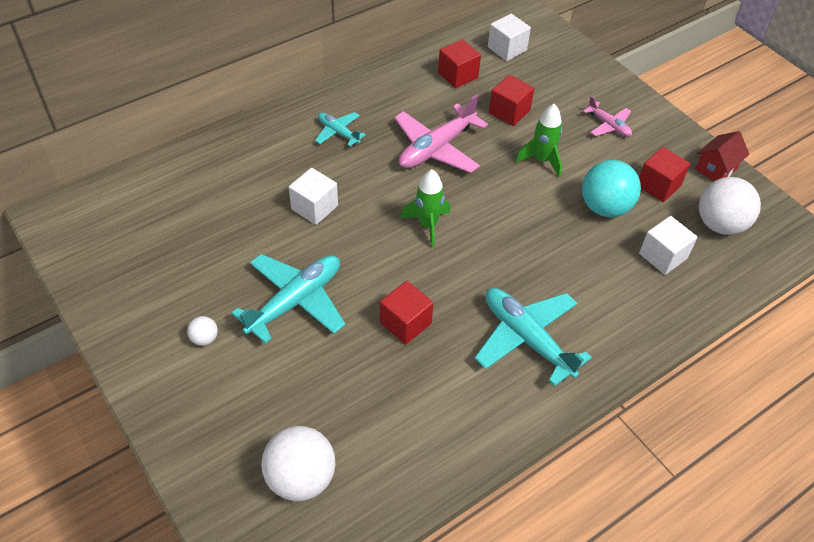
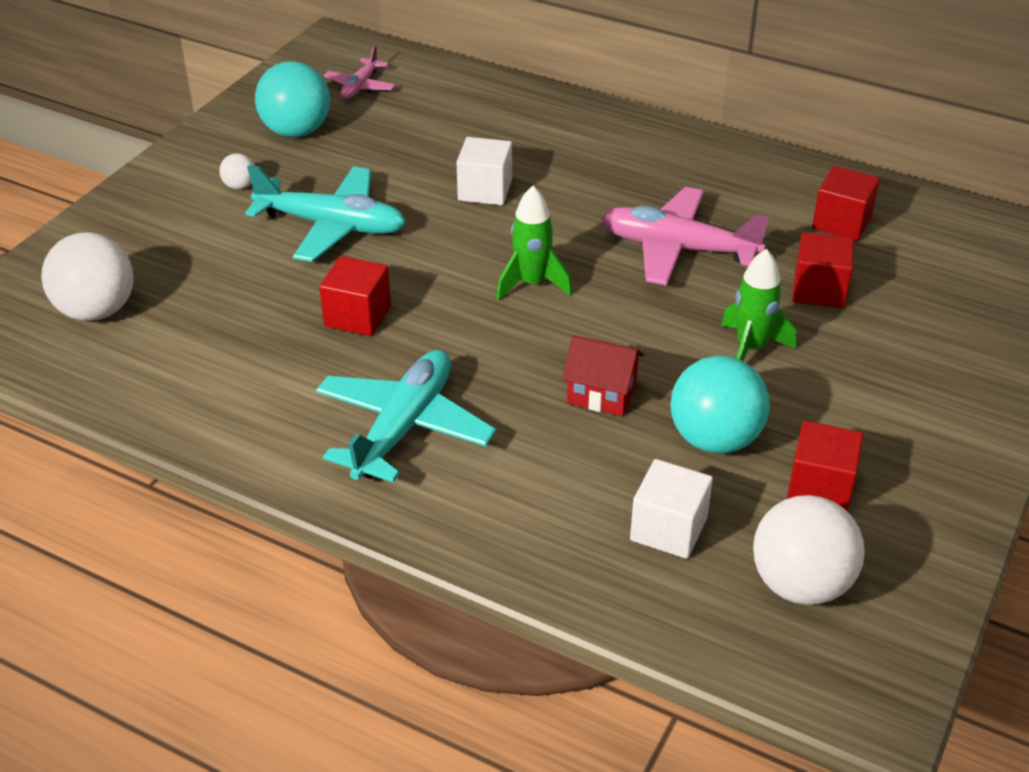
camera: 65 degrees right, 10 degrees down
(159, 281) = (296, 131): none -> turquoise ball
(338, 132) = (626, 165): turquoise plane -> none
(507, 49) = (954, 249): white cube -> none
(608, 125) = (901, 397): pink plane -> pink plane (360, 86)
(716, 169) = (932, 551): red house -> red house (601, 394)

